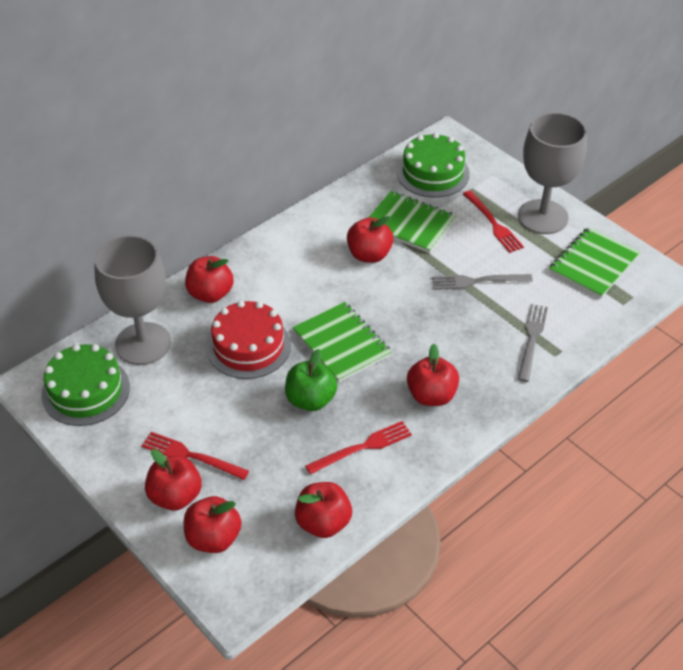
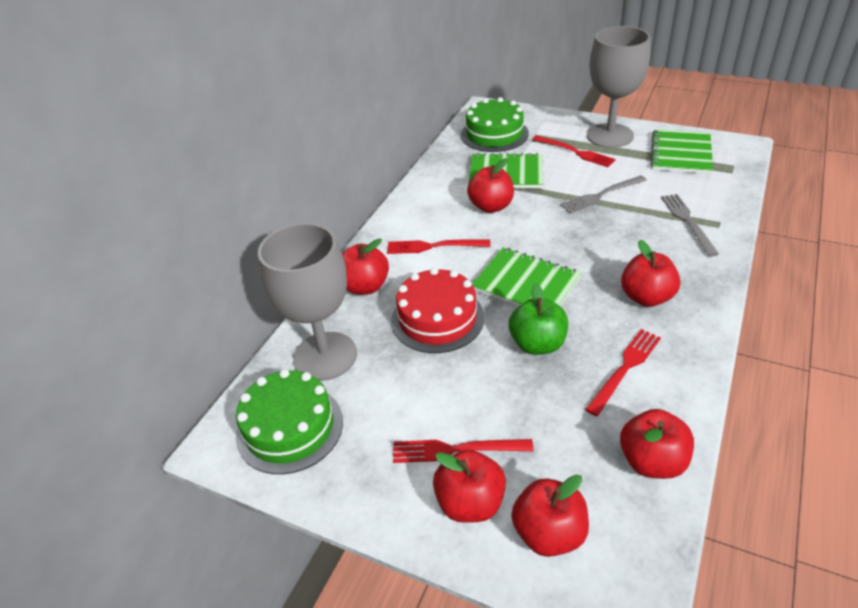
camera: 20 degrees left, 5 degrees down
(291, 277) = (434, 246): none -> red fork

